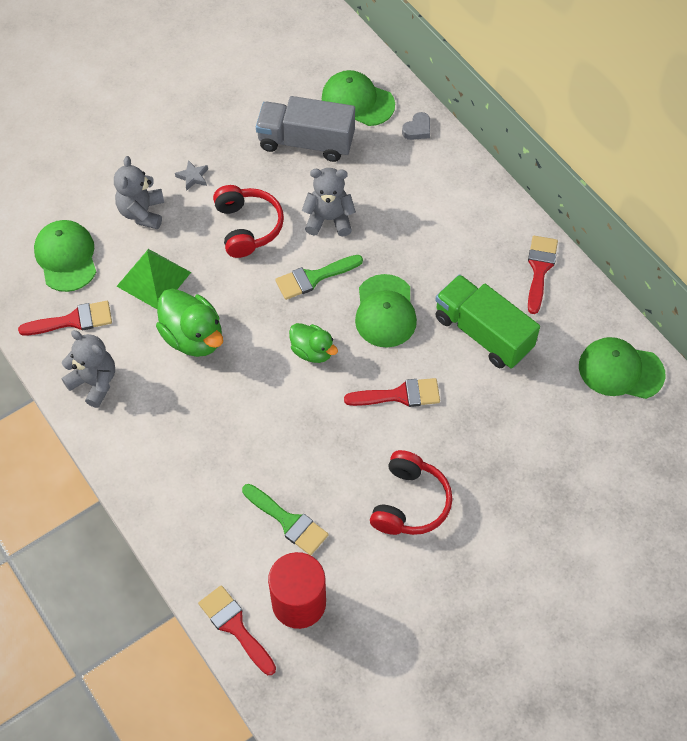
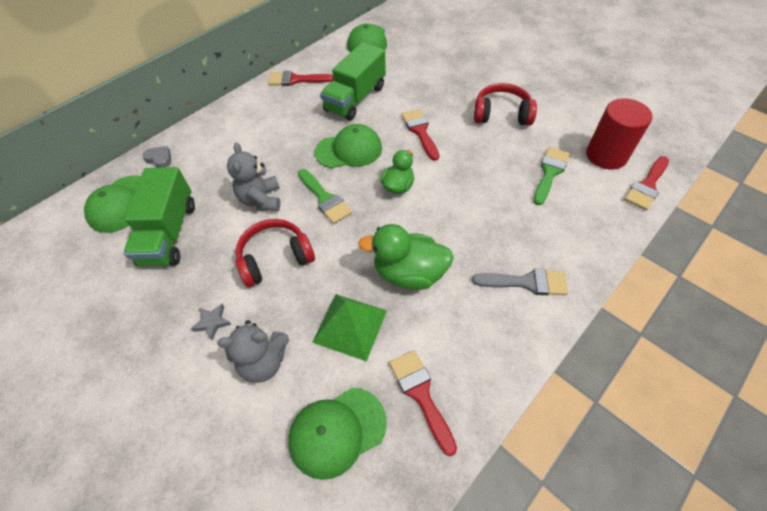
camera: 100 degrees left, 5 degrees down
(94, 382) = (487, 348): grey teddy bear -> none
(148, 439) = (527, 282): none -> grey brush
(193, 337) = (409, 273): green duck -> green duck turned 120 degrees counterclockwise
(306, 142) = (169, 233): grey truck -> green truck

